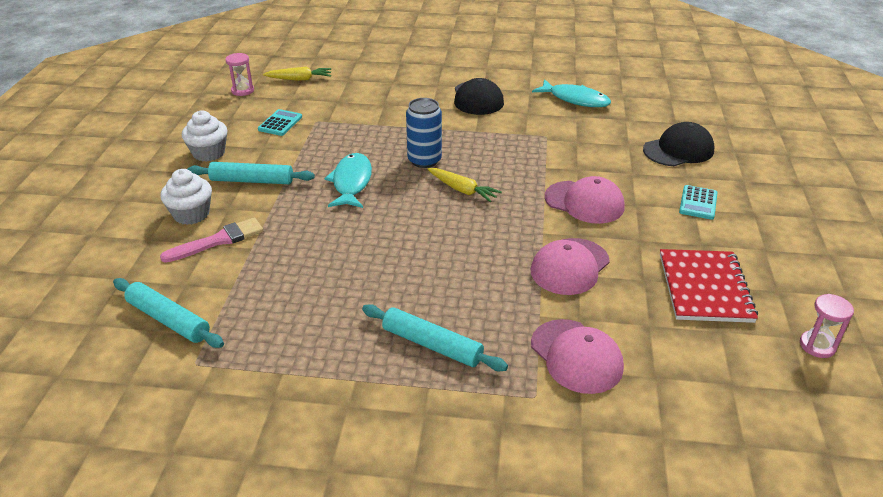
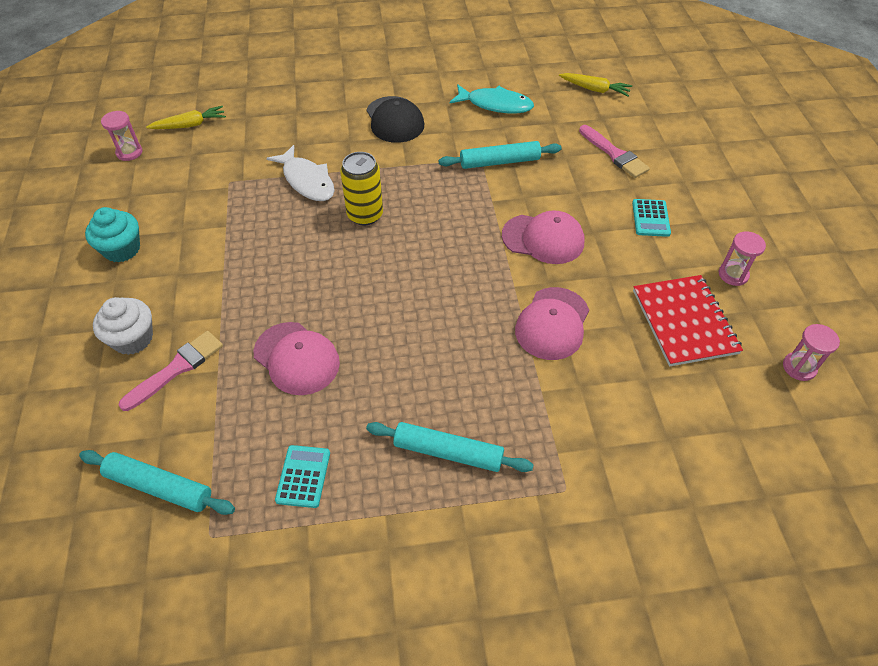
camera: 15 degrees left, 15 degrees up
(209, 153) = (122, 249): white cupcake -> turquoise cupcake
(252, 181) = (185, 279): turquoise rolling pin -> turquoise rolling pin (499, 162)
(280, 123) = (189, 192): turquoise calculator -> turquoise calculator (303, 476)
(351, 182) = (296, 259): turquoise fish -> none
(383, 129) = (307, 181): none -> white fish
(424, 160) = (365, 215): blue can -> yellow can
(462, 190) = (417, 247): yellow carrot -> yellow carrot (595, 89)
(576, 356) = (590, 432): pink cap -> pink cap (296, 358)
(678, 150) = (614, 154): black cap -> pink brush
(770, 259) = (733, 274): none -> pink hourglass

